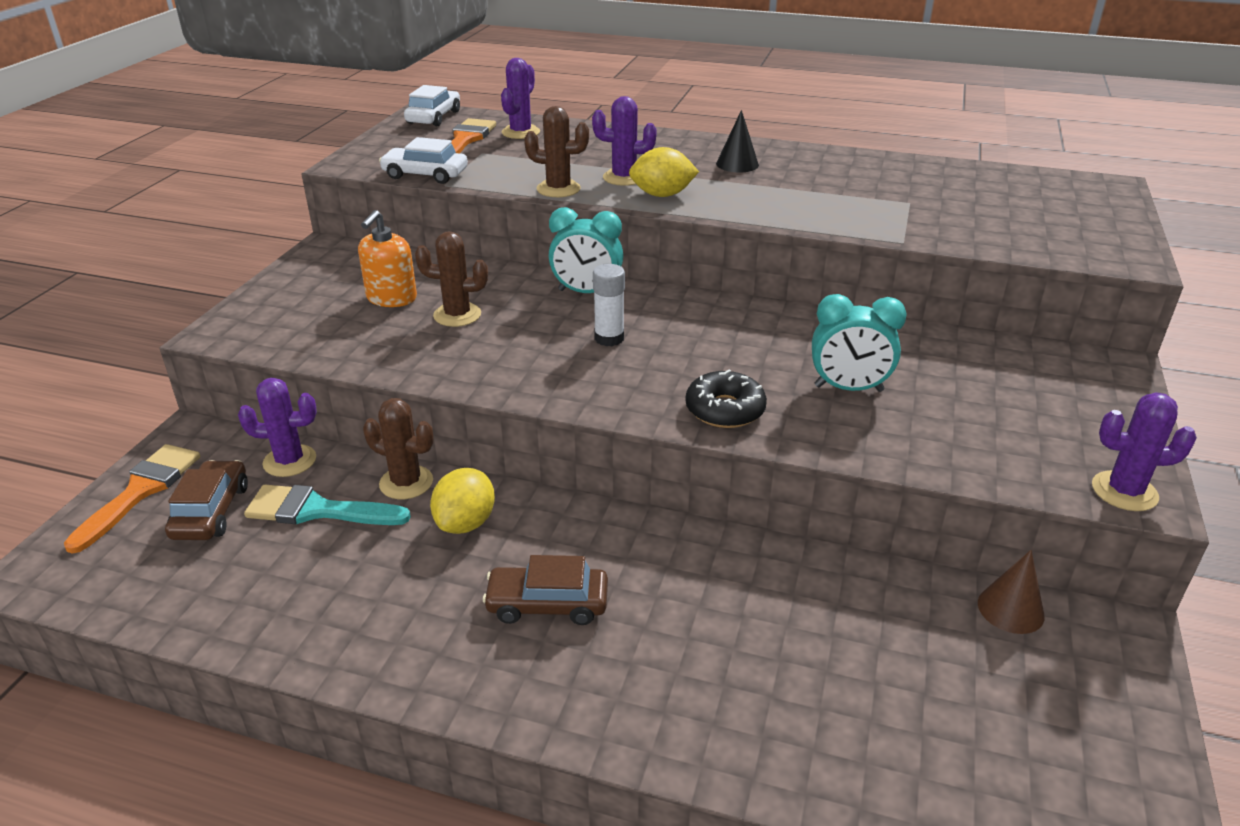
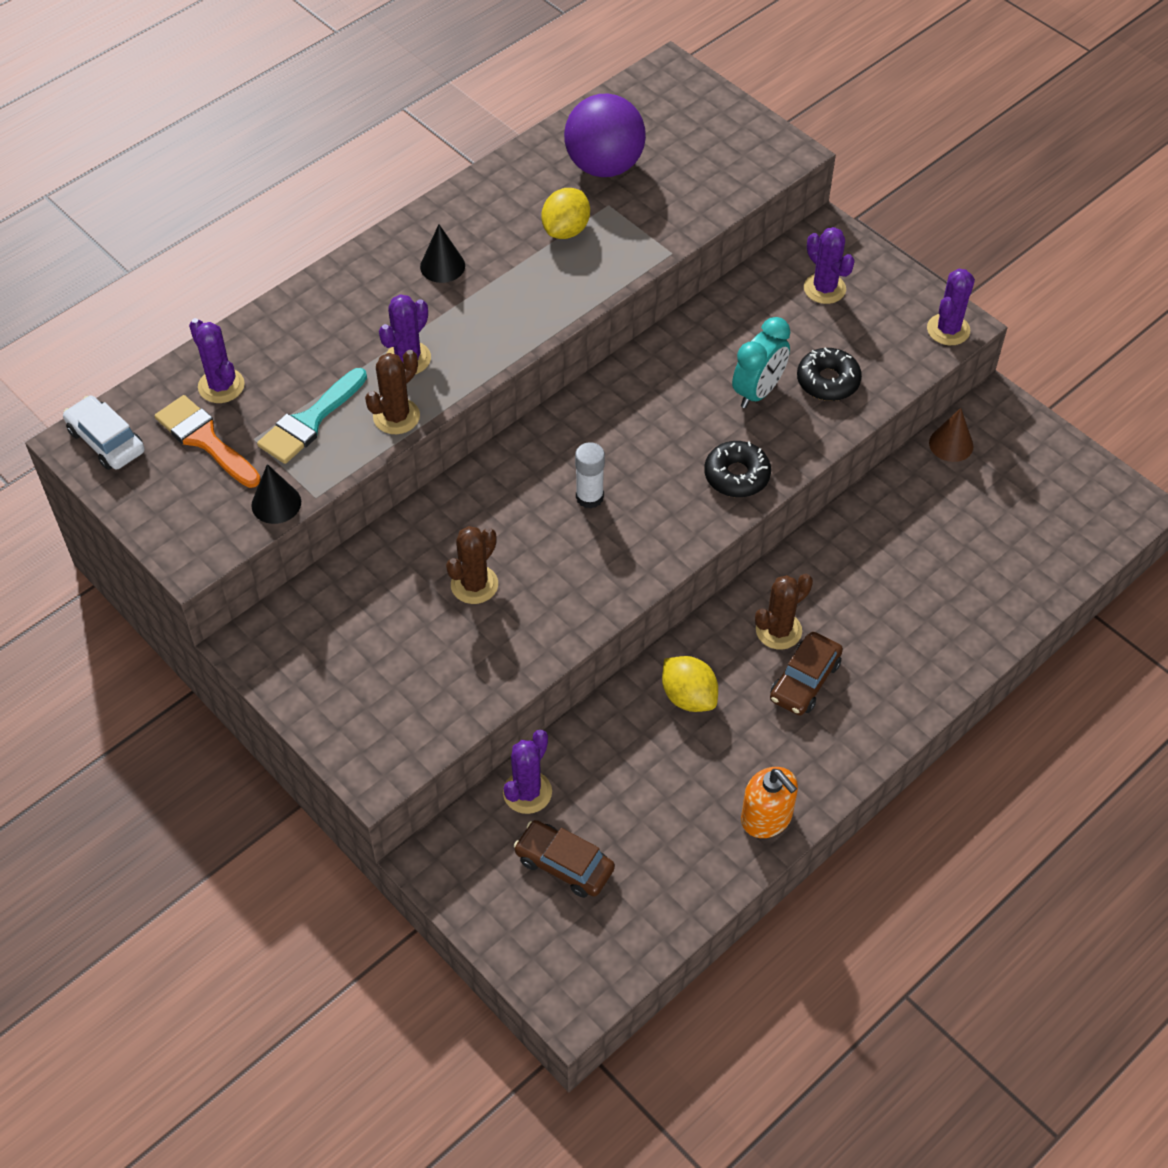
camera: 60 degrees left, 20 degrees up
(141, 491) = (500, 912): orange brush -> none
(317, 510) = (610, 789): turquoise brush -> turquoise brush (310, 421)
(391, 298) = (405, 623): orange soap dispenser -> orange soap dispenser (766, 817)
(406, 482) = (612, 718): brown cactus -> brown cactus (778, 630)
(425, 174) = (276, 503): white car -> black cone
(586, 293) = (501, 478): turquoise clock -> none
(662, 195) = (468, 351): yellow lemon -> yellow lemon (566, 230)
(923, 428) = (828, 381): none -> black donut
(949, 190) = (604, 166): none -> purple ball
(1041, 386) = (824, 288): none -> purple cactus

